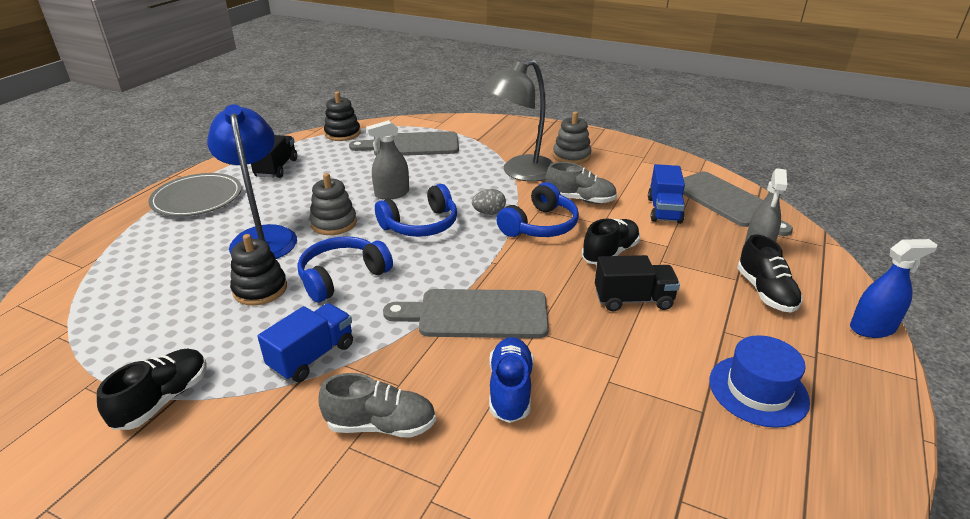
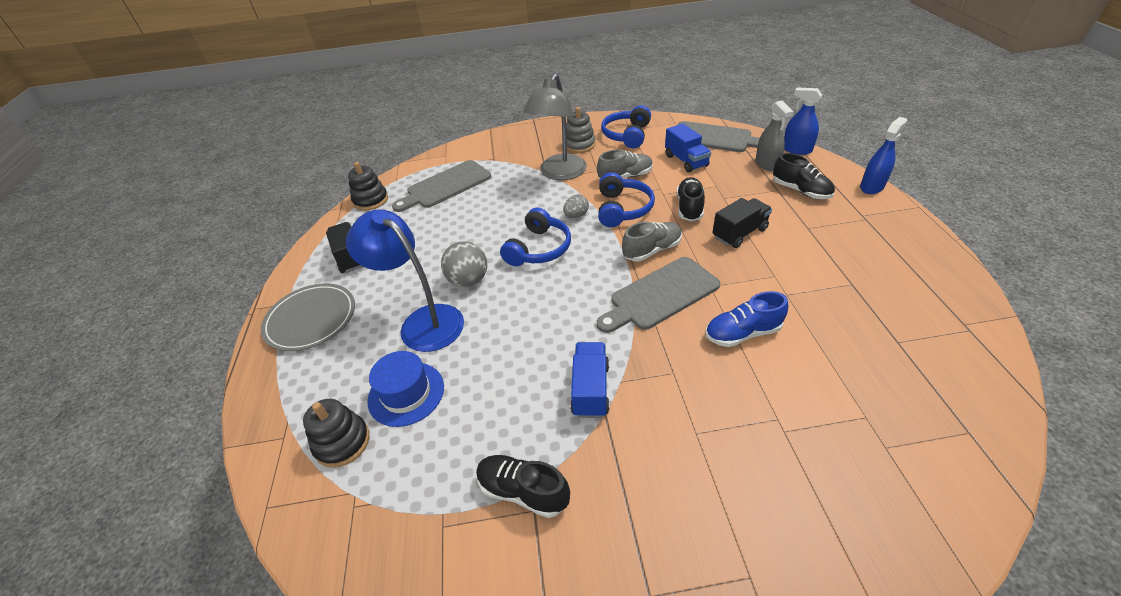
camera: 30 degrees left, 10 degrees up
(163, 400) = (523, 491): black shoe -> black shoe turned 60 degrees counterclockwise
(260, 289) = (481, 364): black stacking toy -> black stacking toy (342, 442)
(334, 223) = (468, 281): grey stacking toy -> grey ball
(342, 277) = (533, 319): blue headphones -> blue headphones (627, 135)
(381, 425) = (697, 406): grey shoe -> grey shoe (652, 250)
(392, 194) = (483, 234): grey spray bottle -> none
(510, 389) = (742, 333): blue shoe -> blue shoe turned 75 degrees counterclockwise
(758, 390) = (862, 255): blue hat -> blue hat (406, 393)
(817, 250) = (796, 150): none -> blue spray bottle

